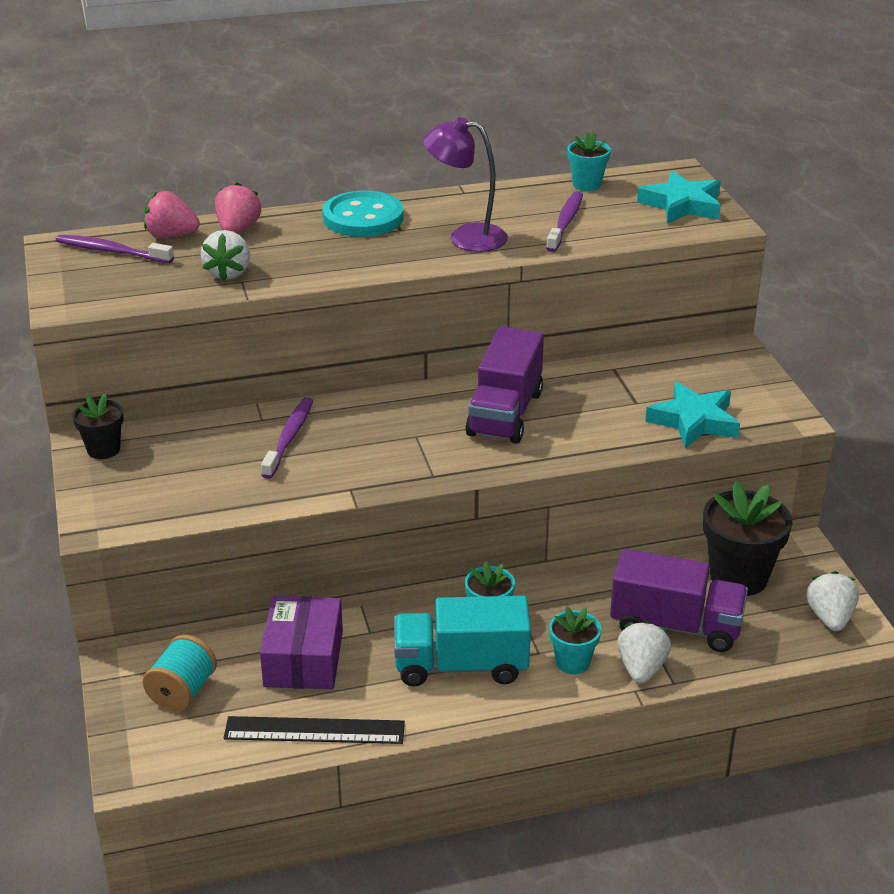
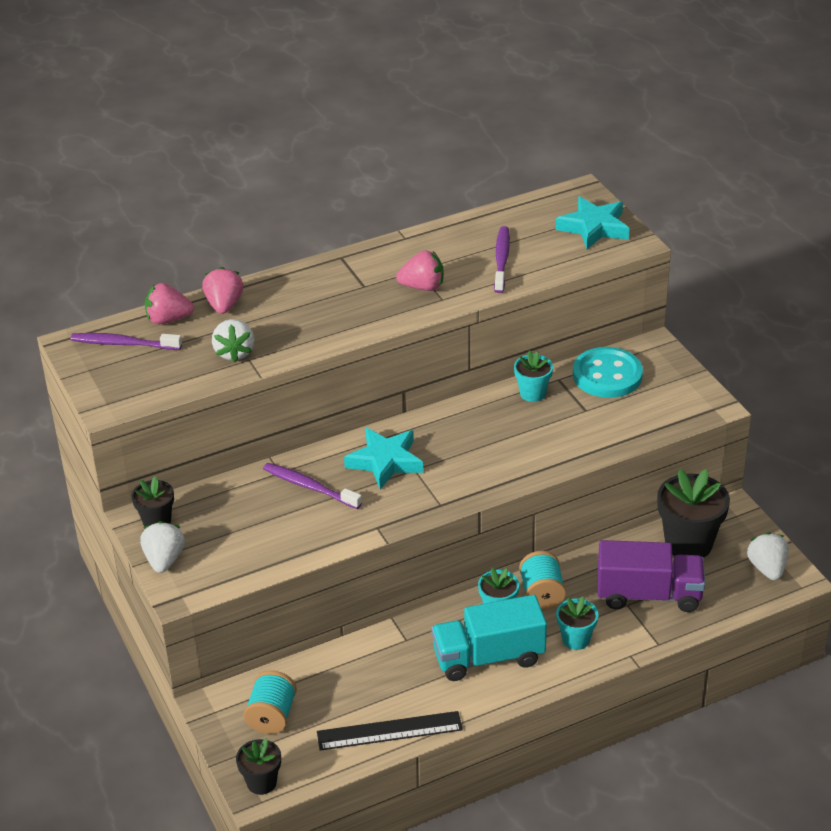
camera: 10 degrees left, 5 degrees up
(141, 765) = (261, 782): none -> black flower pot
(289, 438) = (309, 487): purple toothbrush -> purple toothbrush turned 60 degrees counterclockwise
(303, 659) = (360, 672): purple box -> none
(363, 218) = (328, 278): turquoise button -> turquoise button (607, 375)
(466, 237) = (422, 287): purple lamp -> pink strawberry
(505, 413) = (481, 436): purple truck -> none
(546, 606) = (541, 594): none -> turquoise spool
(586, 184) = (507, 215): turquoise flower pot -> turquoise flower pot (532, 393)
(641, 668) = (631, 636): white strawberry -> white strawberry (164, 560)
(694, 421) = (637, 421): turquoise star -> turquoise star (385, 461)

